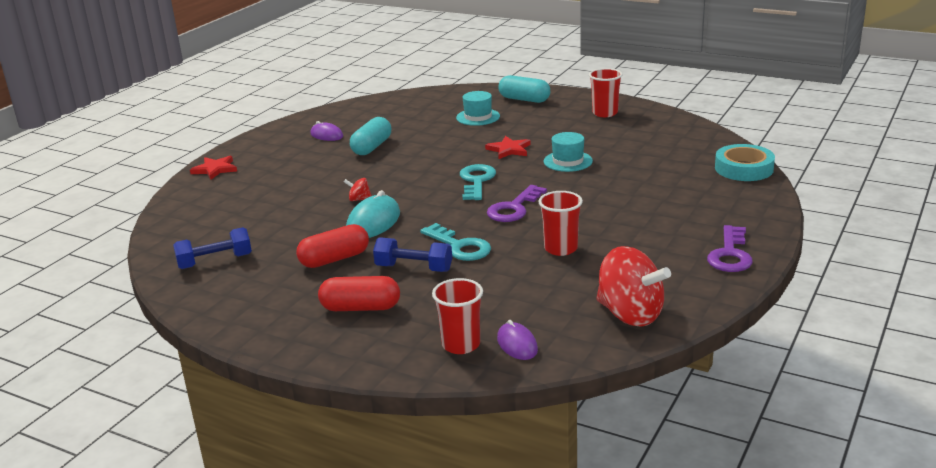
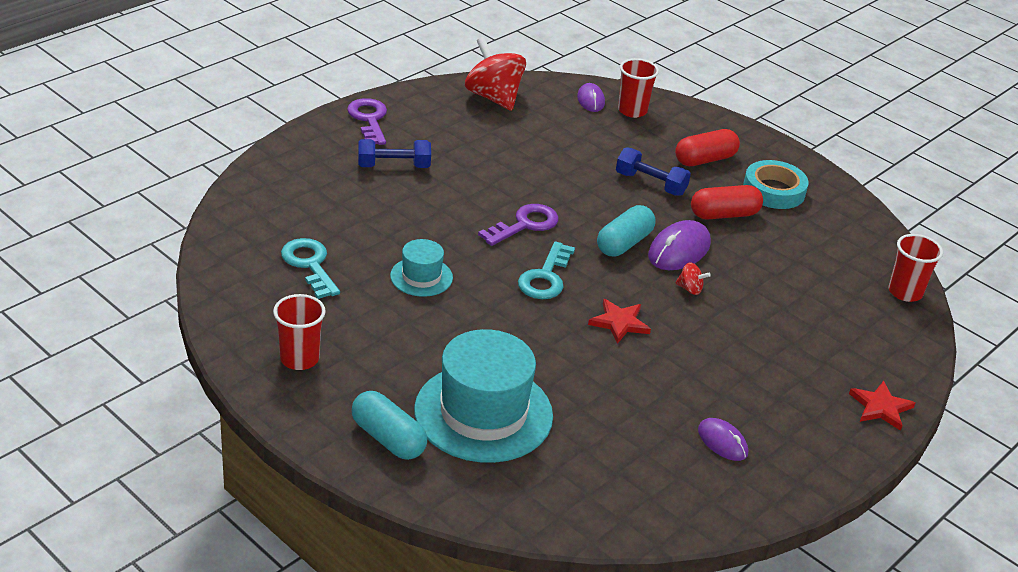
camera: 170 degrees left, 10 degrees up
(215, 261) = (844, 246): blue dumbbell -> blue dumbbell (393, 166)
(360, 308) = (705, 159): red capsule -> red capsule turned 45 degrees counterclockwise
(372, 147) = (659, 388): turquoise capsule -> turquoise capsule (624, 243)
(373, 222) = (679, 250): turquoise mouse -> purple mouse
(460, 246) = (600, 194): turquoise key -> turquoise key (309, 265)
(478, 117) = (483, 413): turquoise hat -> turquoise hat, size x1.99
(509, 150) = (479, 321): red star -> red star (619, 323)
(560, 248) = (508, 166): red cup -> red cup (905, 292)
(730, 255) = (369, 119): purple key -> purple key turned 45 degrees counterclockwise
(744, 168) = (243, 204): turquoise tape -> turquoise tape (773, 190)

